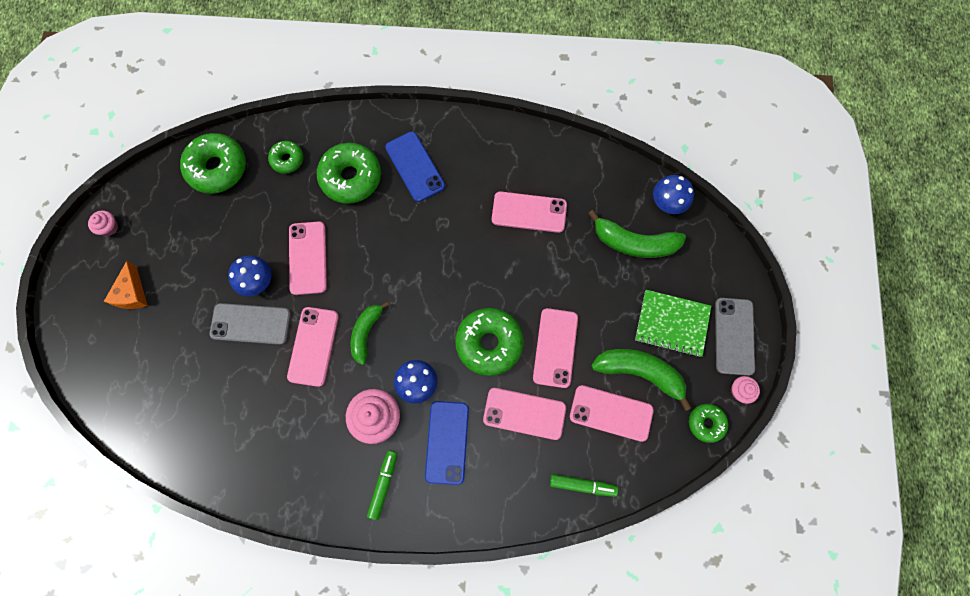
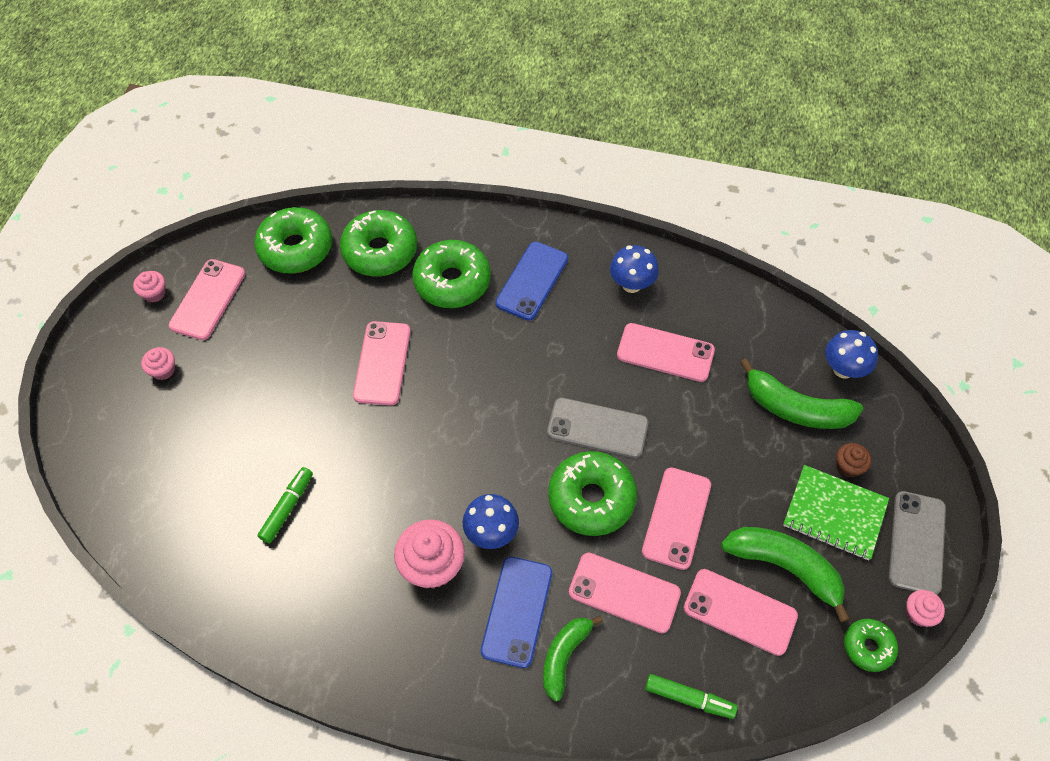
camera: 10 degrees right, 15 degrees down
(132, 293) = (163, 370): orange cheese -> pink cupcake
(251, 324) = (297, 427): grey phone -> grey phone (597, 428)
(258, 282) = (316, 381): blue mushroom -> blue mushroom (631, 284)
(287, 159) = (380, 251): green donut -> green donut, size x1.81
(313, 346) = (368, 466): pink phone -> pink phone (208, 299)
(366, 333) = (437, 461): green banana -> green banana (564, 656)
(383, 484) = (425, 650): green marker -> green marker (287, 507)
(415, 166) = (532, 281): blue phone -> blue phone turned 45 degrees clockwise
(678, 284) = (848, 466): none -> brown cupcake

